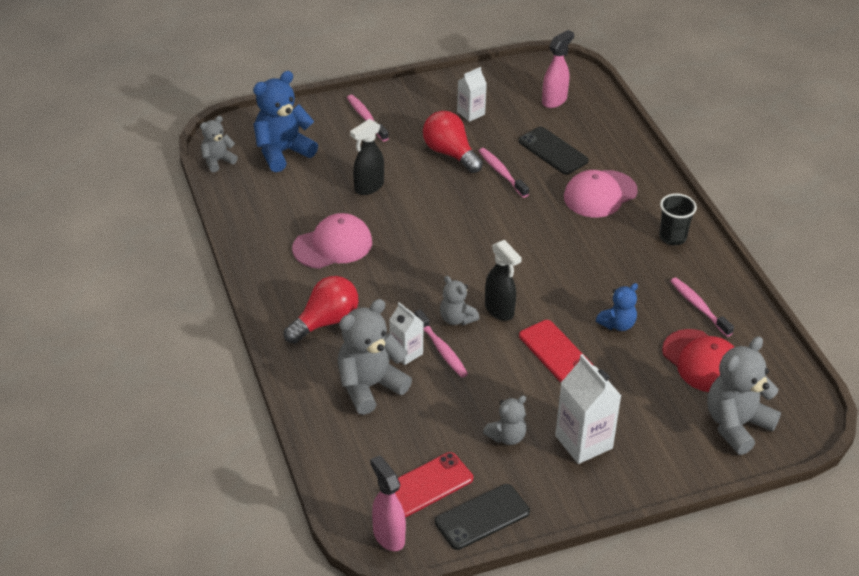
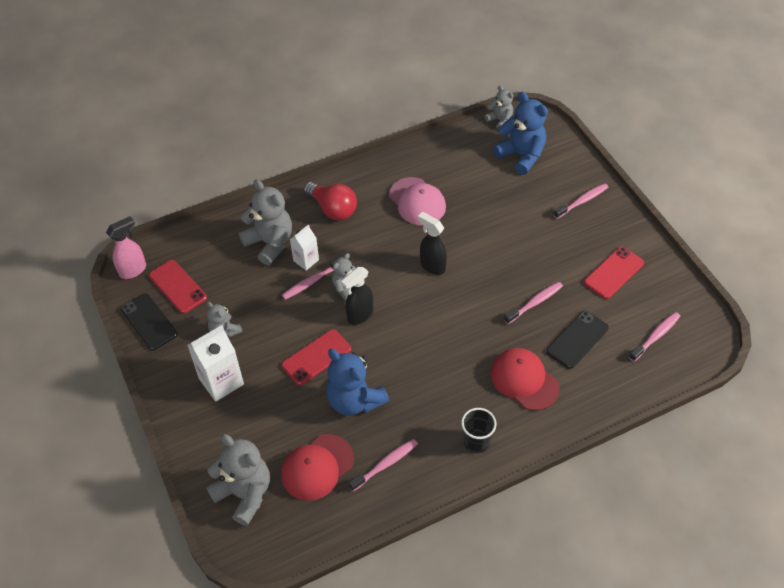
camera: 85 degrees right, 10 degrees up
(368, 187) = (491, 214): black spray bottle -> black spray bottle (432, 266)
(450, 153) = (551, 263): red light bulb -> none
(471, 113) = (614, 273): white carton -> red phone
(554, 100) = (656, 336): pink spray bottle -> pink toothbrush
(600, 194) = (524, 380): pink cap -> red cap
(617, 324) = (354, 400): blue teddy bear -> blue teddy bear, size x1.78

